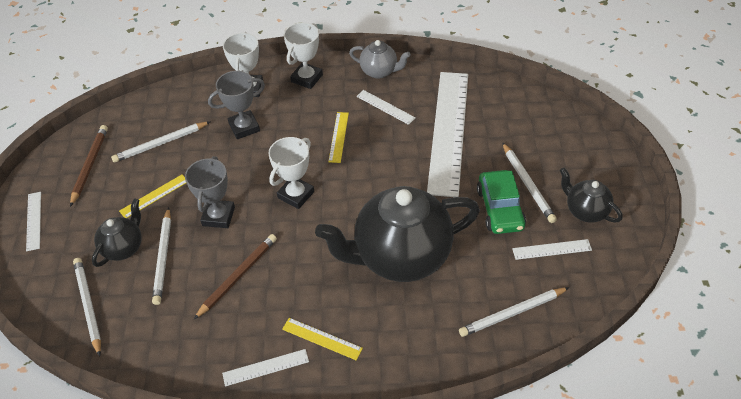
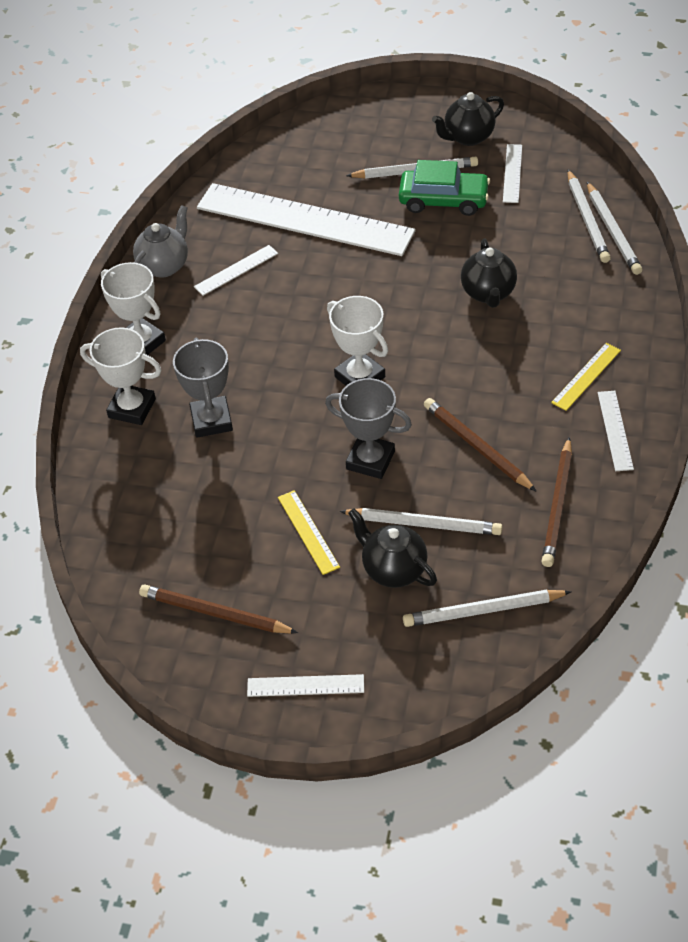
camera: 75 degrees left, 0 degrees up
(161, 143) = (204, 521): white pencil -> white pencil (612, 231)
(185, 337) = (557, 505): none -> brown pencil
(338, 137) = (272, 323): yellow ruler -> none
(400, 256) = (488, 293): black teapot -> black teapot, size x0.48

